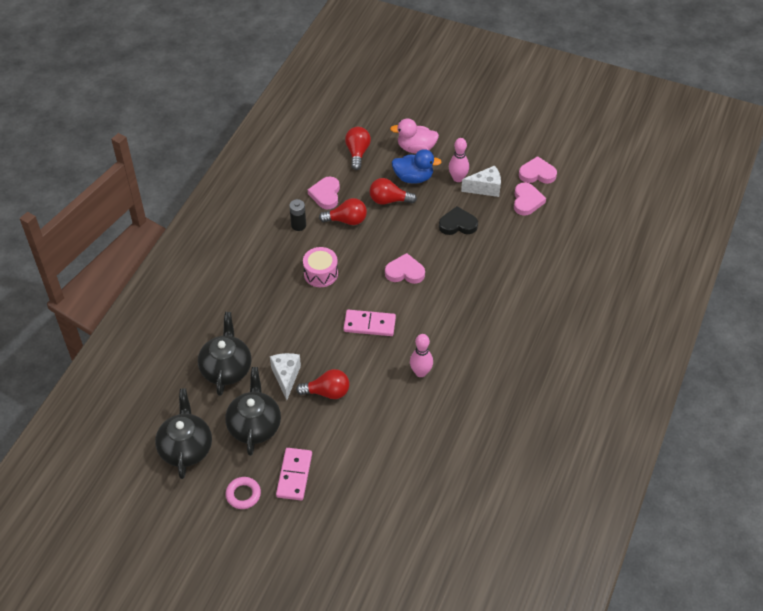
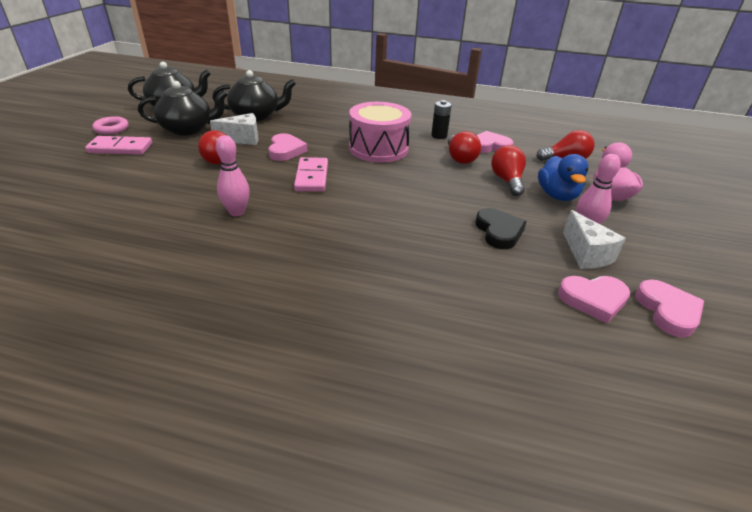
camera: 80 degrees right, 15 degrees down
(321, 273) = (378, 149): pink drum -> pink drum, size x1.59
(405, 272) = (397, 195): pink heart -> pink heart (286, 150)

